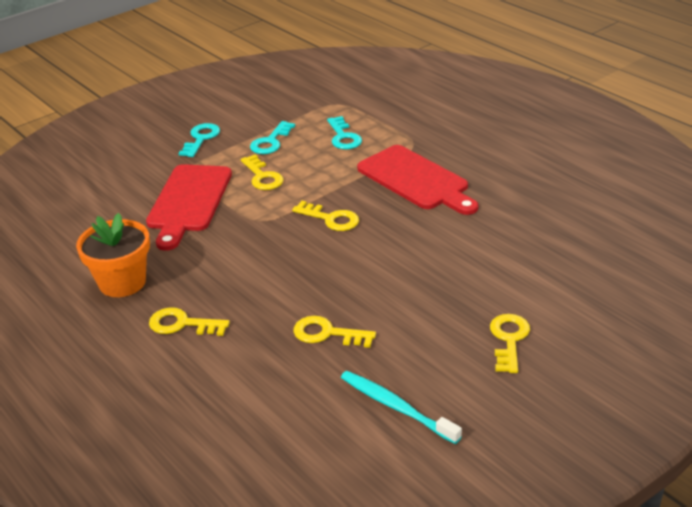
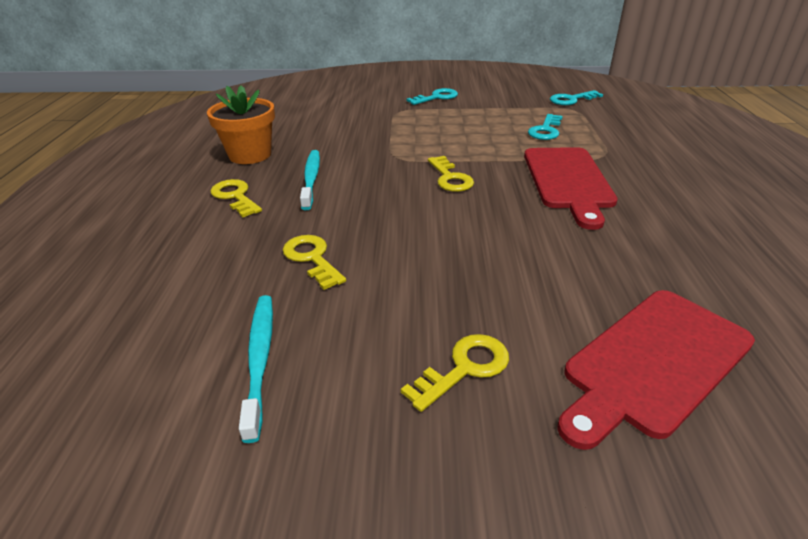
camera: 40 degrees right, 0 degrees up
(188, 202) = (368, 128): red cutting board -> red cutting board (653, 363)
(220, 275) = (311, 179): none -> turquoise toothbrush
(262, 177) = (442, 132): yellow key -> none
(270, 142) = (482, 114): turquoise key -> turquoise key (571, 100)

